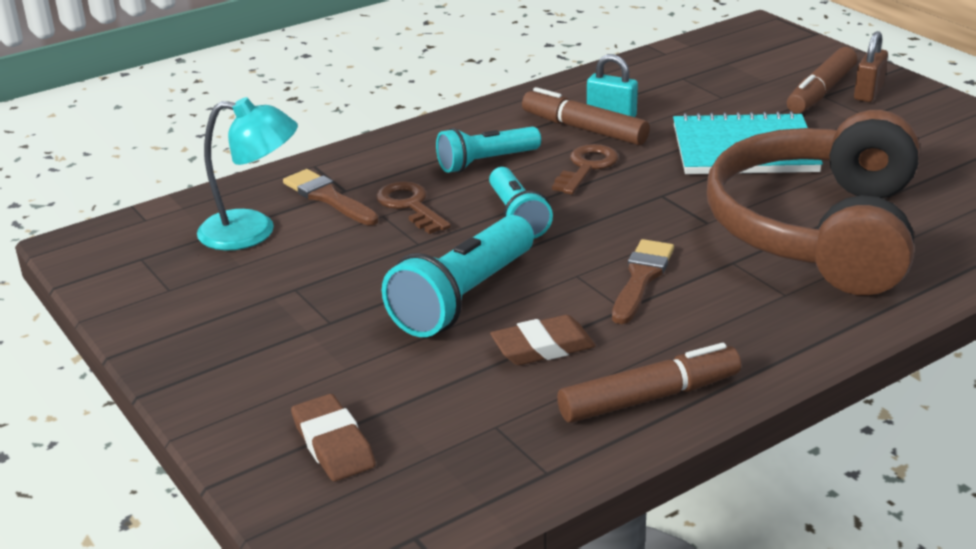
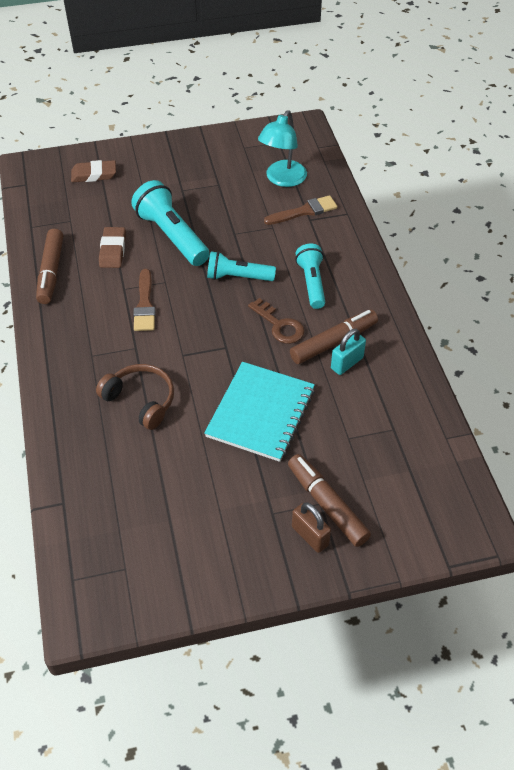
camera: 110 degrees right, 20 degrees up
(410, 205) = (276, 239): brown key -> none
(641, 278) = (145, 304): brown brush -> brown brush turned 45 degrees clockwise
(817, 230) = (141, 400): brown headphones -> brown headphones, size x0.47

